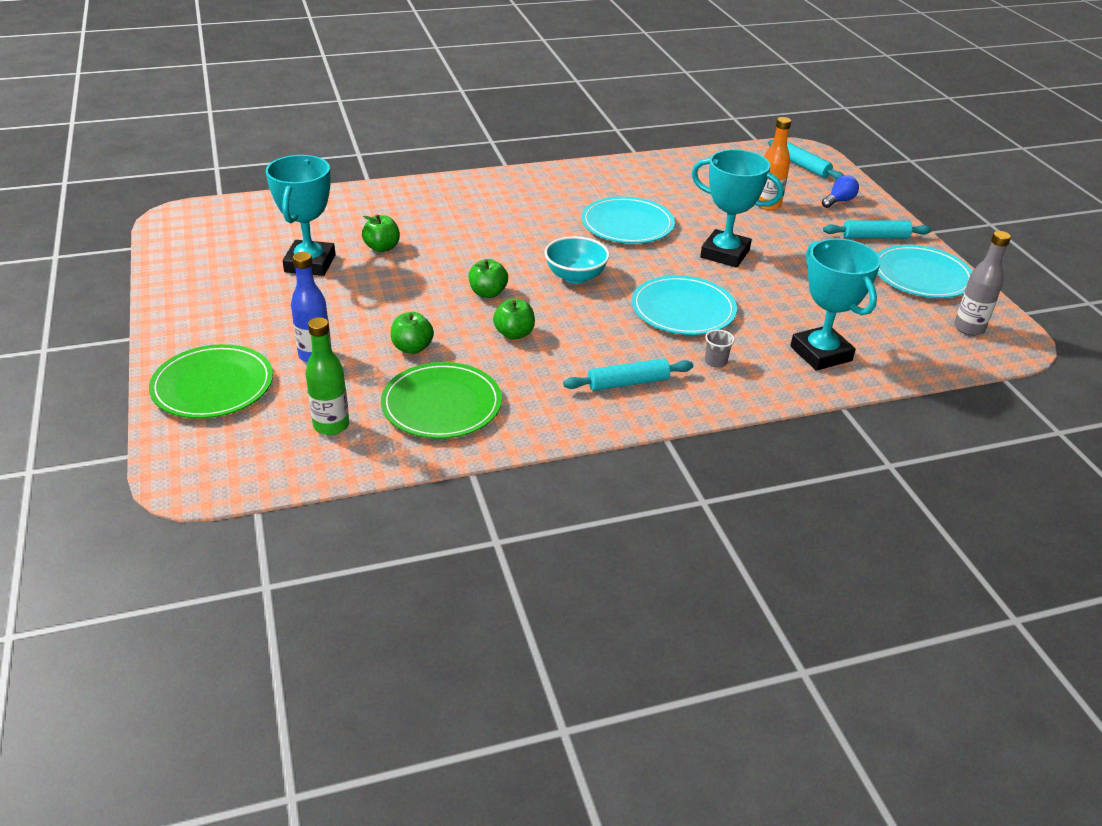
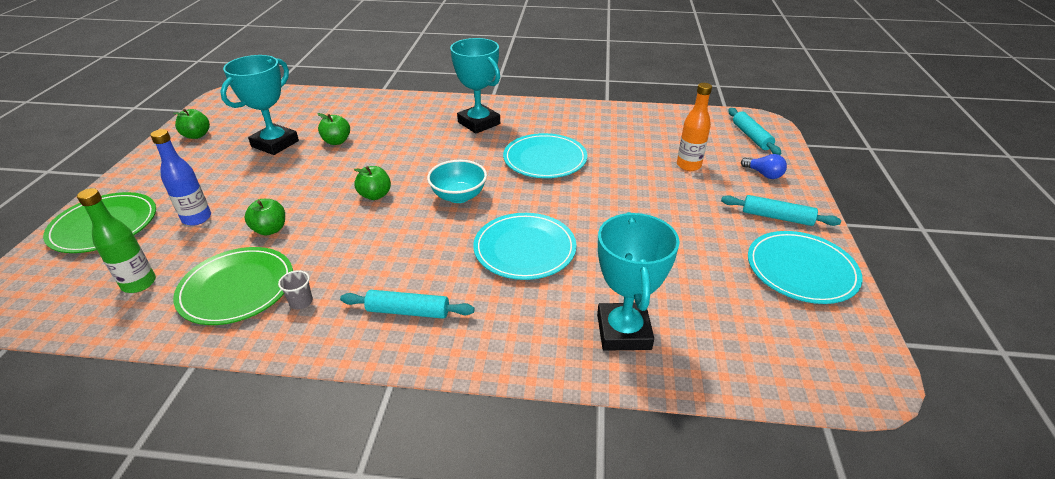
camera: 25 degrees right, 0 degrees up
(514, 334) = (359, 237): green apple -> green apple (197, 135)
(715, 362) = (509, 312): grey cup -> grey cup (301, 302)
(725, 254) = (610, 203): turquoise trophy -> turquoise trophy (479, 123)
(839, 201) = (763, 174): blue light bulb -> blue light bulb turned 60 degrees clockwise
(969, 328) = (819, 346): grey bottle -> none

